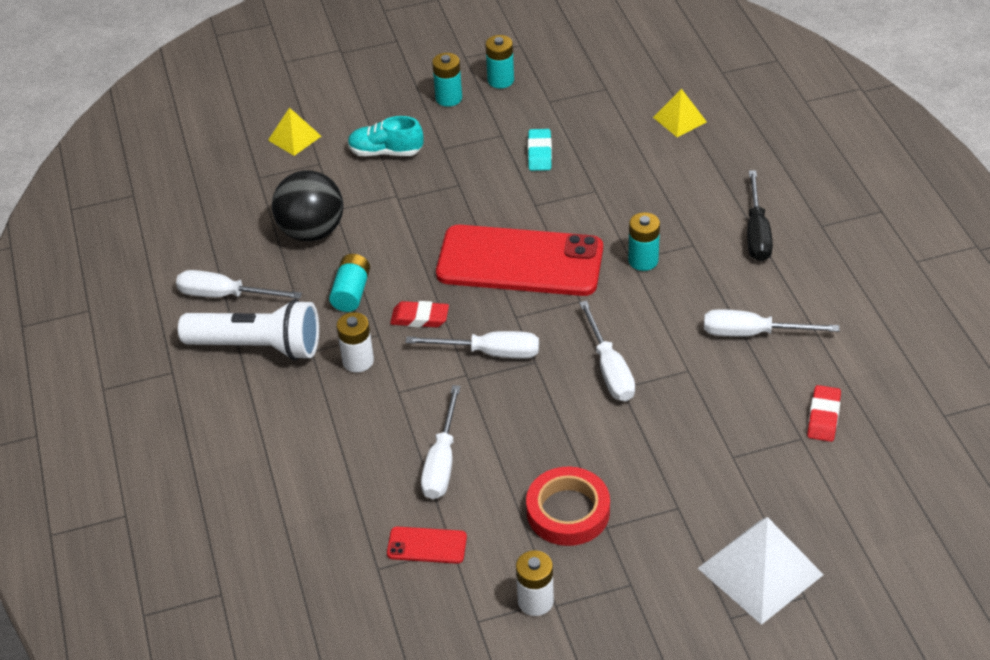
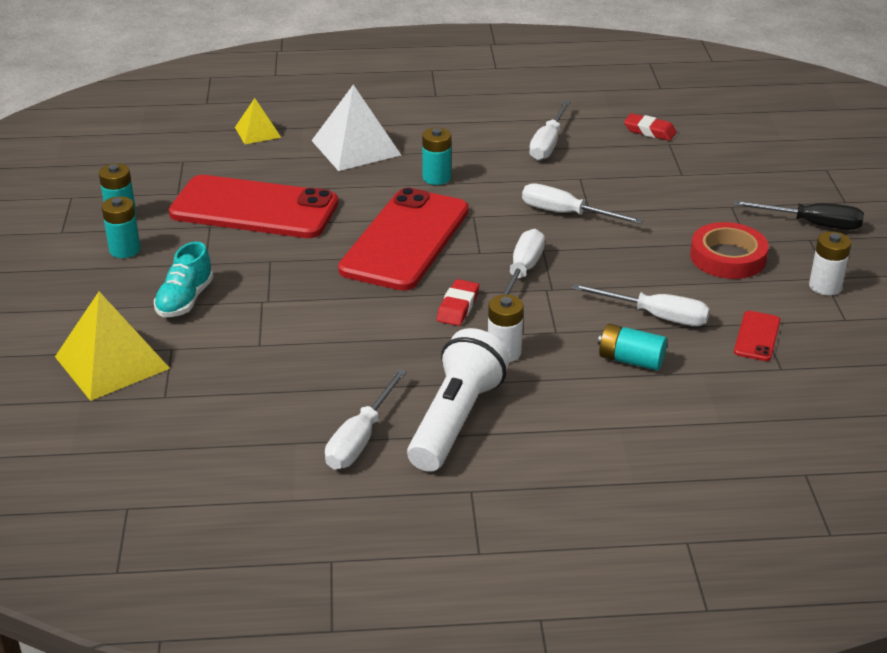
camera: 80 degrees left, 10 degrees down
(294, 138) = (112, 362): yellow pyramid -> yellow pyramid, size x1.78
(312, 231) = (287, 364): black ball -> none
(351, 292) = (400, 346): turquoise battery -> turquoise battery (630, 360)
(539, 153) = (254, 208): turquoise eraser -> red phone
(609, 369) = (566, 213): white screwdriver -> white screwdriver turned 150 degrees counterclockwise
(757, 233) = (429, 122): black screwdriver -> black screwdriver (812, 224)
(760, 571) = (801, 182): white pyramid -> white pyramid (356, 147)

